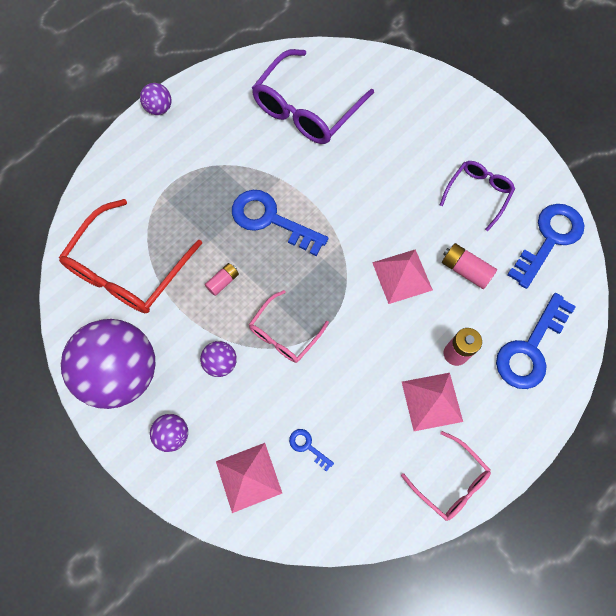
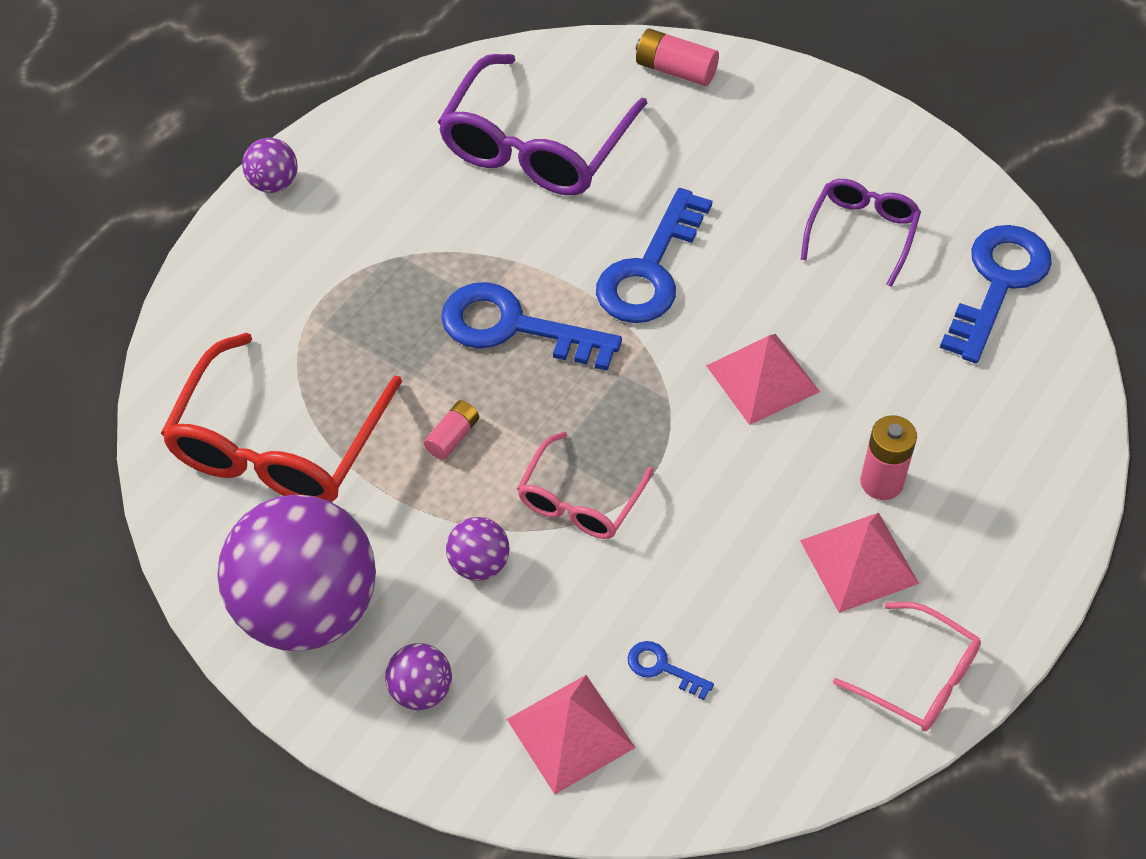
camera: 10 degrees left, 15 degrees down
(465, 270) = (868, 352): pink battery -> pink battery (675, 70)
(530, 349) = (1005, 454): blue key -> blue key (650, 270)

